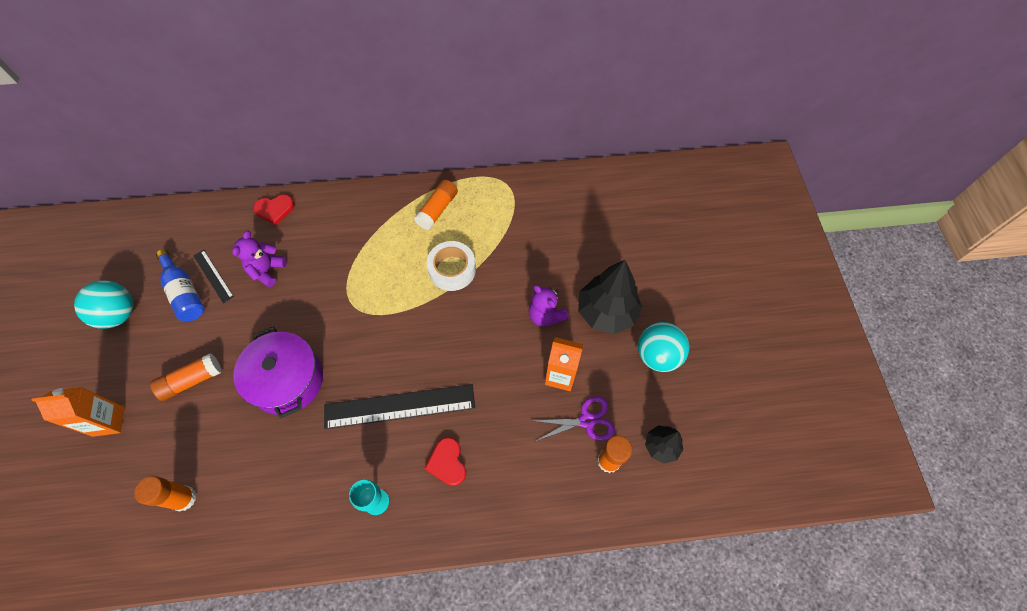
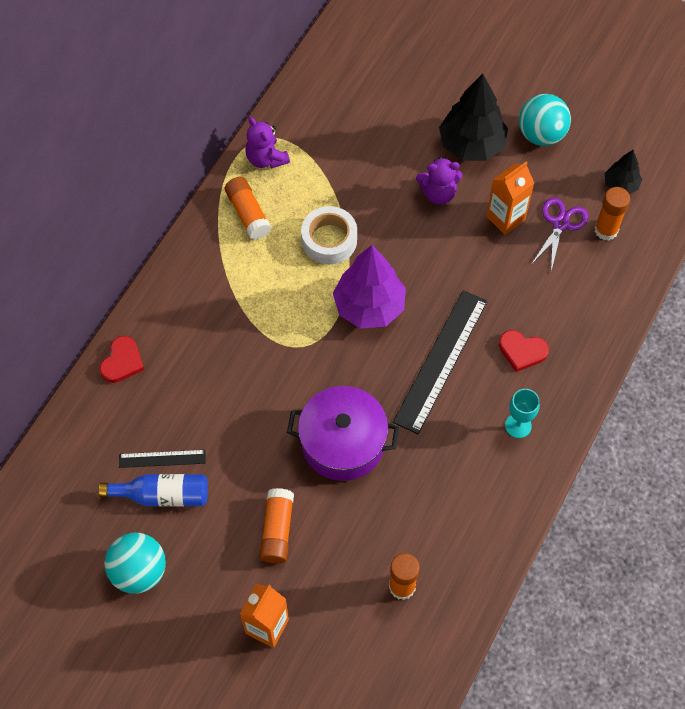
camera: 55 degrees left, 0 degrees up
(267, 270) = (196, 404): purple teddy bear -> purple teddy bear (266, 159)
(414, 328) = (369, 306): none -> purple tree

